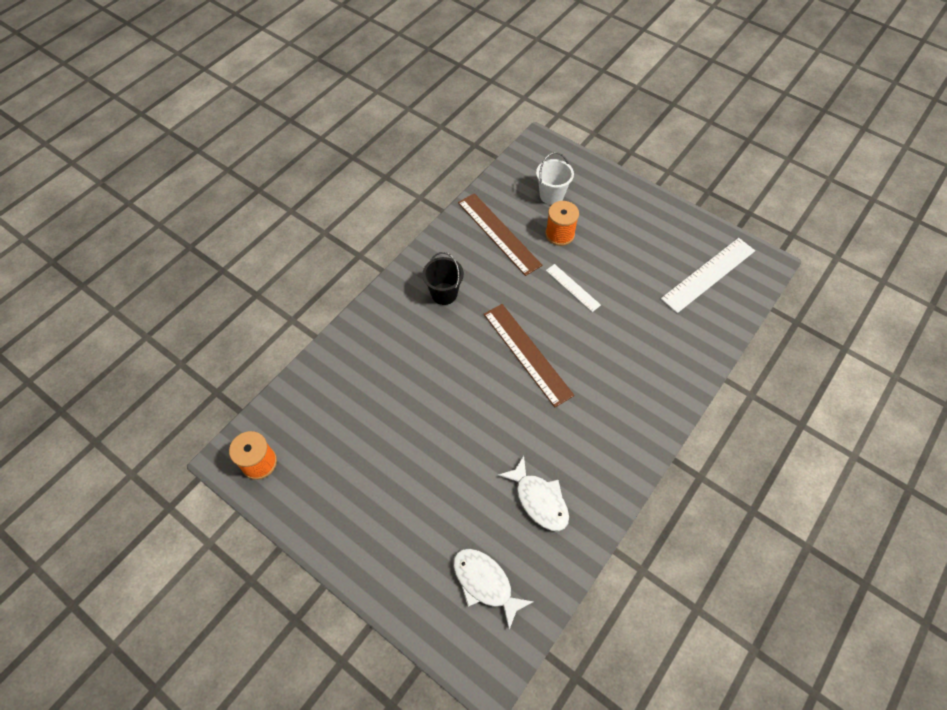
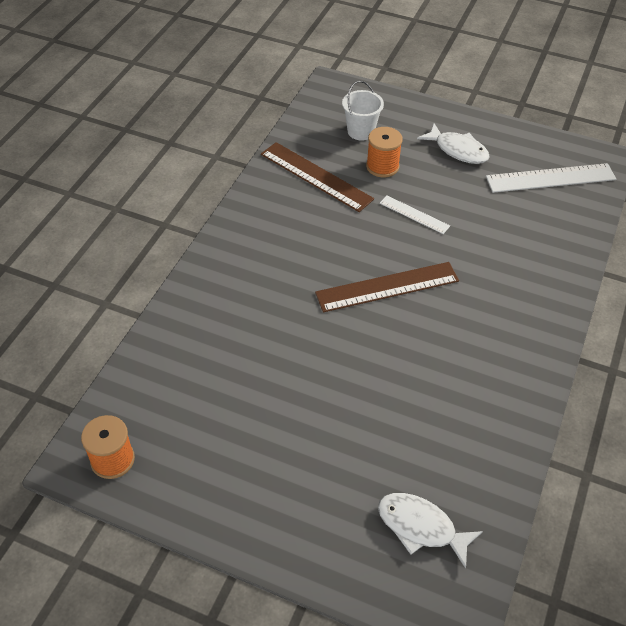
camera: 15 degrees left, 10 degrees down
(444, 293) = (275, 245): black bucket -> none
(527, 354) = (387, 287): brown ruler -> brown ruler turned 60 degrees counterclockwise
(539, 500) = (451, 429): white fish -> white fish (458, 150)
(708, 274) = (550, 178): white ruler -> white ruler turned 45 degrees clockwise

